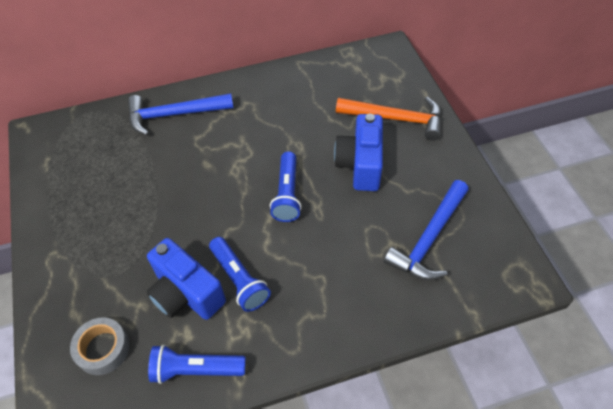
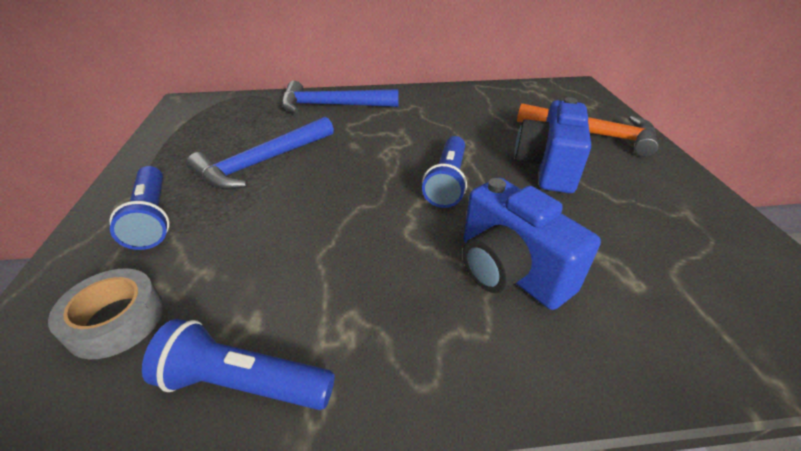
camera: 10 degrees right, 15 degrees down
(186, 293) = (275, 268): blue camera -> blue camera (509, 271)
(239, 280) = (359, 264): blue flashlight -> blue flashlight (152, 218)
(428, 238) = (661, 257): blue hammer -> blue hammer (262, 162)

